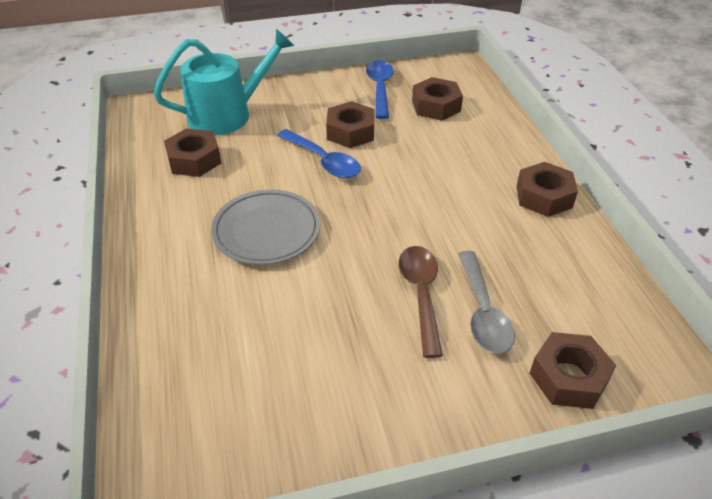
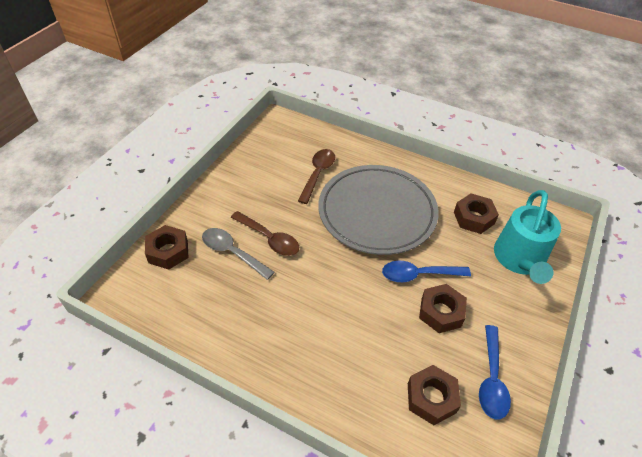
camera: 130 degrees right, 5 degrees up
(252, 328) = (318, 174): none -> brown spoon
(266, 231) = (377, 212): grey plate -> grey plate, size x1.69
(380, 88) = (491, 379): blue spoon -> blue spoon turned 60 degrees clockwise
(544, 196) = (267, 364): brown nut -> none

